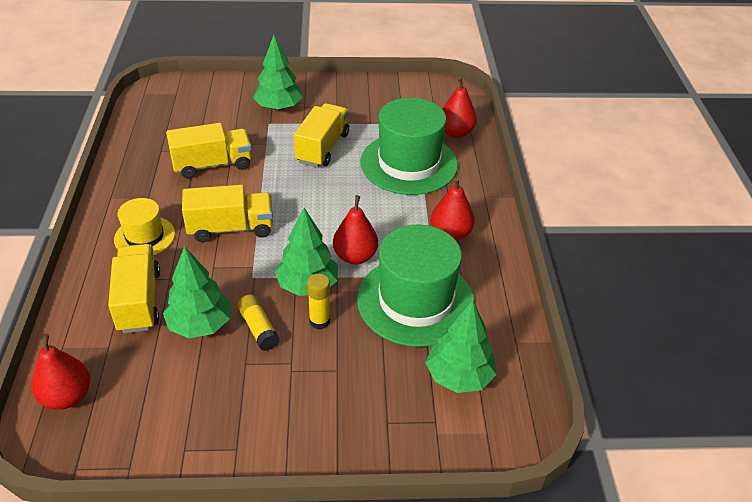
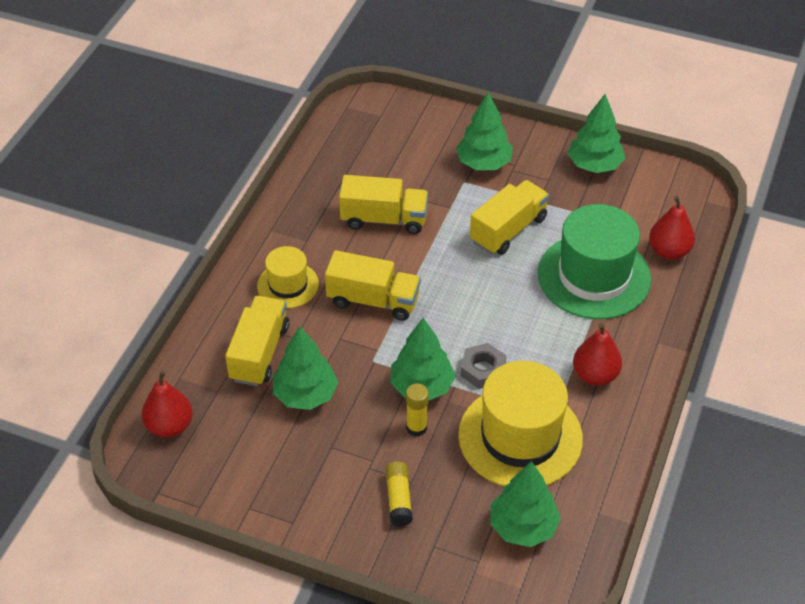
camera: 25 degrees right, 5 degrees up
(258, 328) = (357, 416): yellow glue stick -> yellow glue stick (398, 499)
(355, 256) = (483, 370): red pear -> grey nut
(367, 90) = (594, 165): none -> green tree
(415, 301) = (520, 437): green hat -> yellow hat

